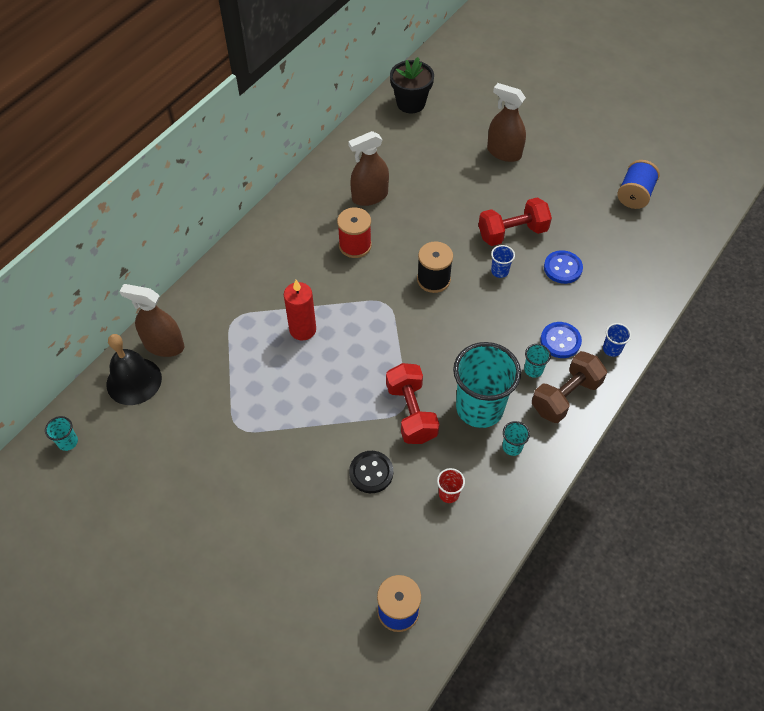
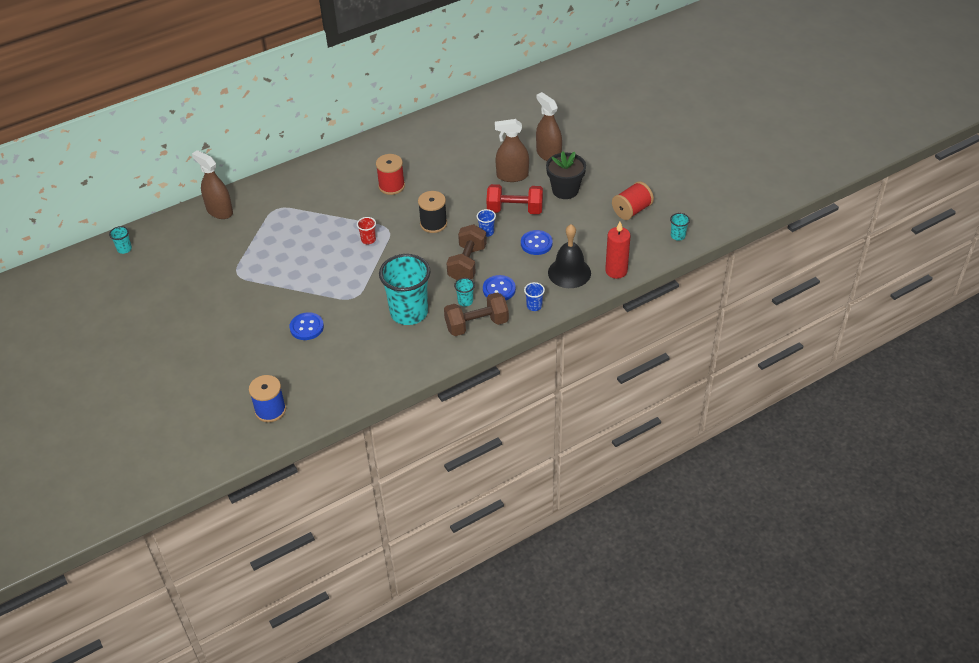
camera: 25 degrees right, 10 degrees down
(134, 381) = (187, 226): black bell -> black bell (569, 272)
(302, 329) = (318, 228): red candle -> red candle (616, 271)
(370, 196) = (424, 157): brown spray bottle -> brown spray bottle (512, 176)
(371, 472) = (307, 327): black button -> blue button
(411, 103) = (500, 102): black flower pot -> black flower pot (565, 190)
(411, 413) = (359, 301): red dumbbell -> none
(448, 494) = (350, 356): red cup -> red cup (368, 240)
(504, 319) = (467, 263): none -> brown dumbbell
(512, 447) = (415, 343): turquoise cup -> turquoise cup (677, 236)
(634, 195) = (631, 210): blue spool -> red spool

